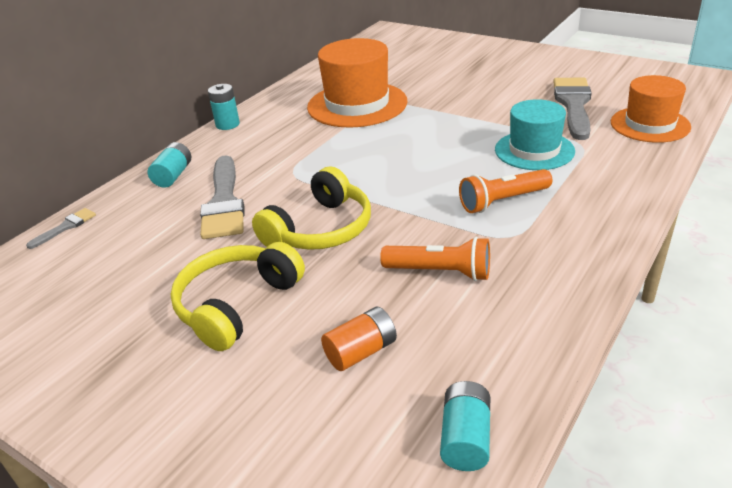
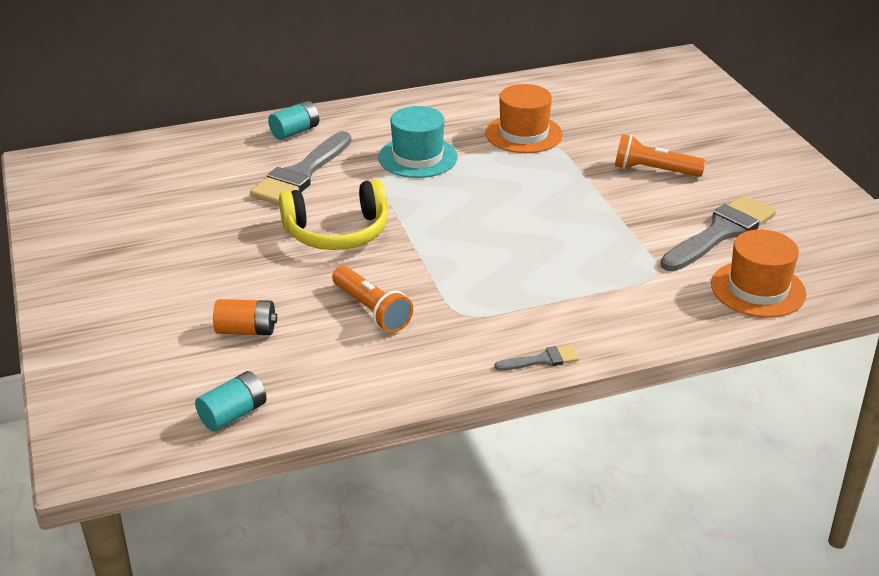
camera: 35 degrees right, 0 degrees up
(66, 227) = (180, 139): grey brush -> grey brush (542, 360)
(227, 124) = (392, 102): turquoise battery -> none
(237, 305) = (215, 256): yellow headphones -> none
(357, 104) = (523, 134): orange hat -> orange hat, size x0.66
(502, 201) = (503, 284): orange flashlight -> orange flashlight (654, 170)
(534, 150) = (604, 256): turquoise hat -> turquoise hat (418, 157)

